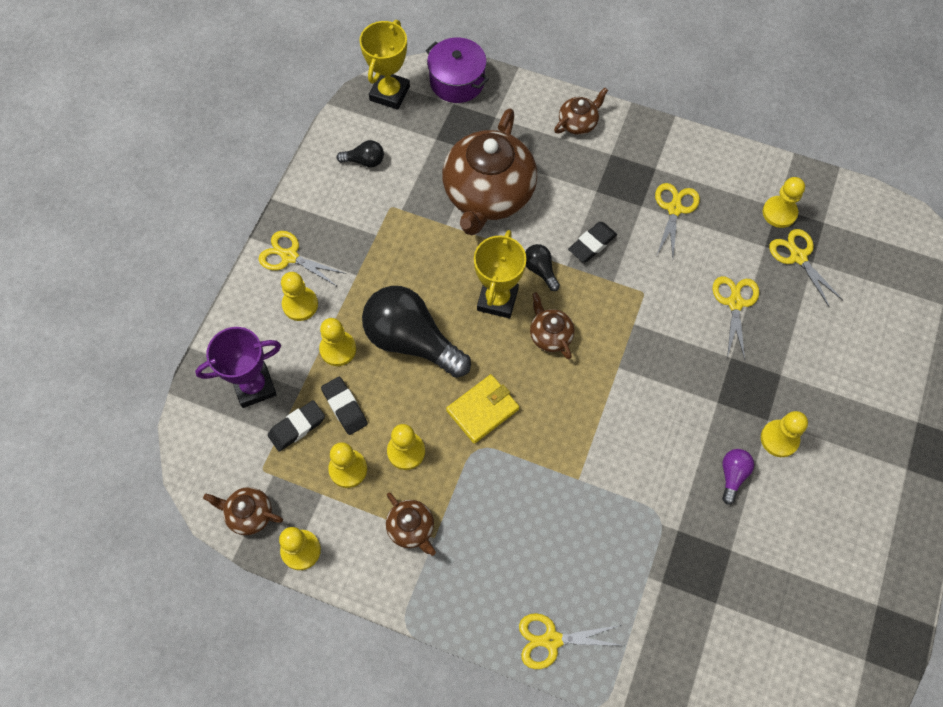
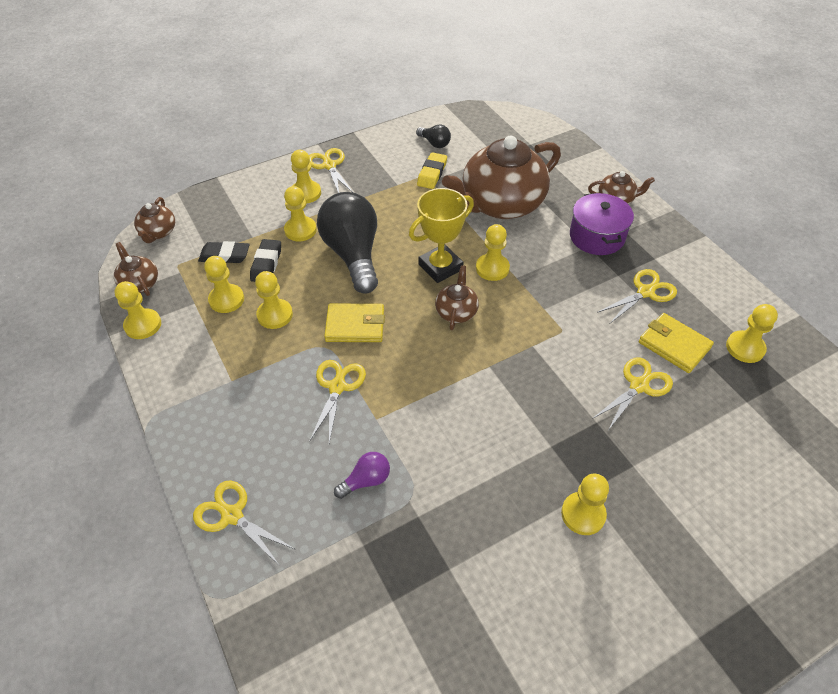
camera: 40 degrees right, 15 degrees down
(254, 386) = (227, 218): purple trophy -> none
(389, 93) = (491, 118): yellow trophy -> none
(396, 200) = (432, 174): none -> yellow eraser
(411, 528) = (224, 363): brown teapot -> brown teapot (158, 232)
(457, 81) = (546, 134): purple pot -> purple pot (596, 236)
(540, 270) = (492, 268): black light bulb -> yellow pawn
(592, 244) = (551, 276): black eraser -> none
(731, 246) = (674, 345): none -> yellow wallet
(732, 475) = (509, 511): purple light bulb -> purple light bulb (366, 480)
(798, 257) = (734, 389): yellow scissors -> yellow scissors (337, 387)

